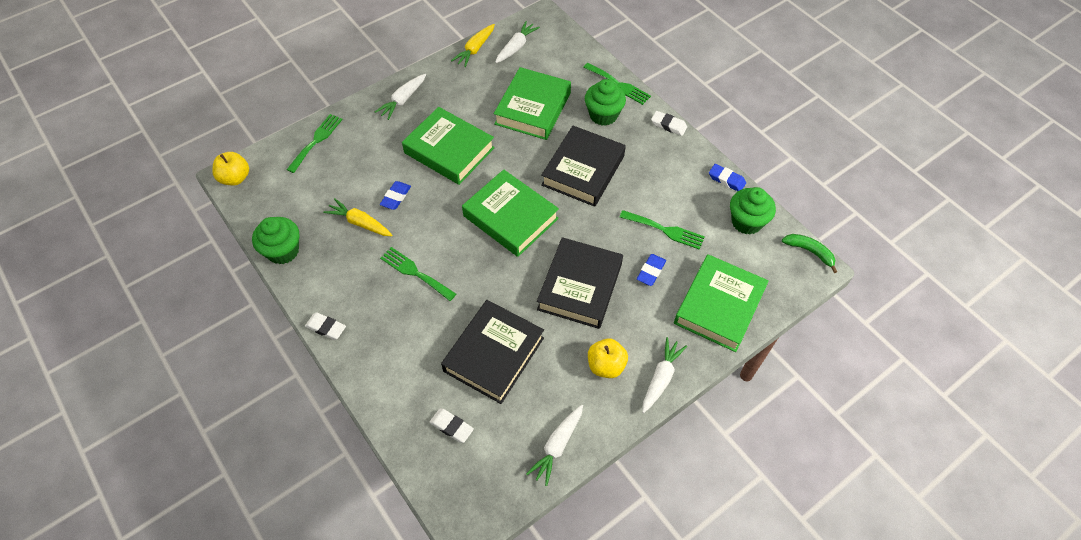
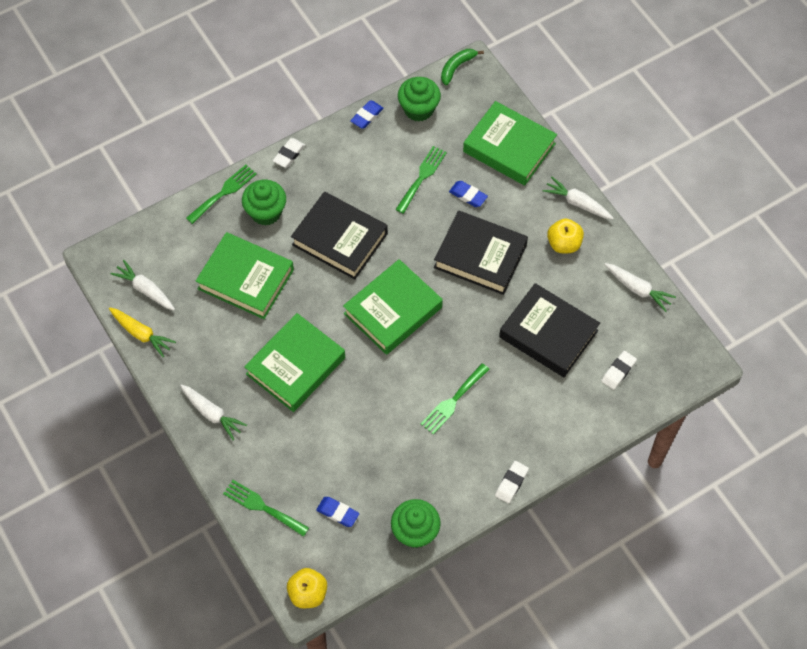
camera: 85 degrees left, 5 degrees up
(360, 223) = (386, 455): yellow carrot -> none
(396, 197) = (355, 420): blue eraser -> blue eraser (337, 513)

